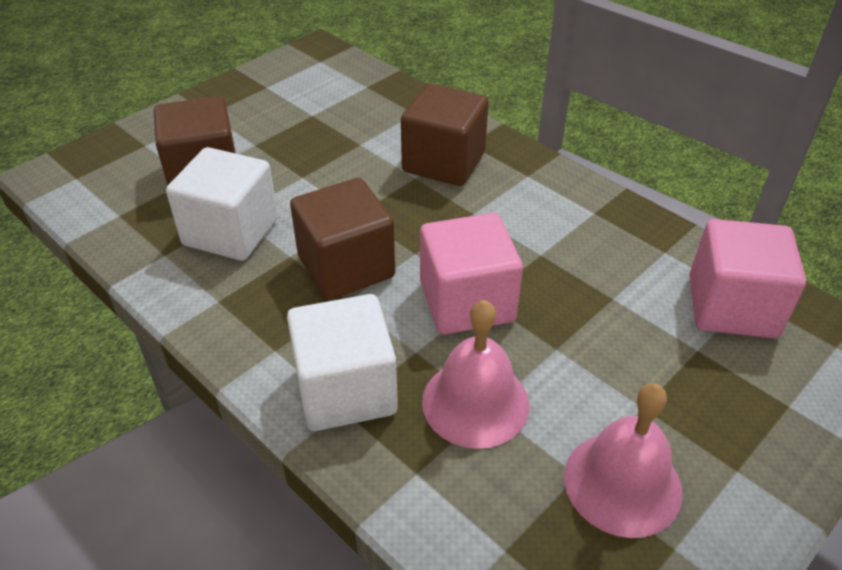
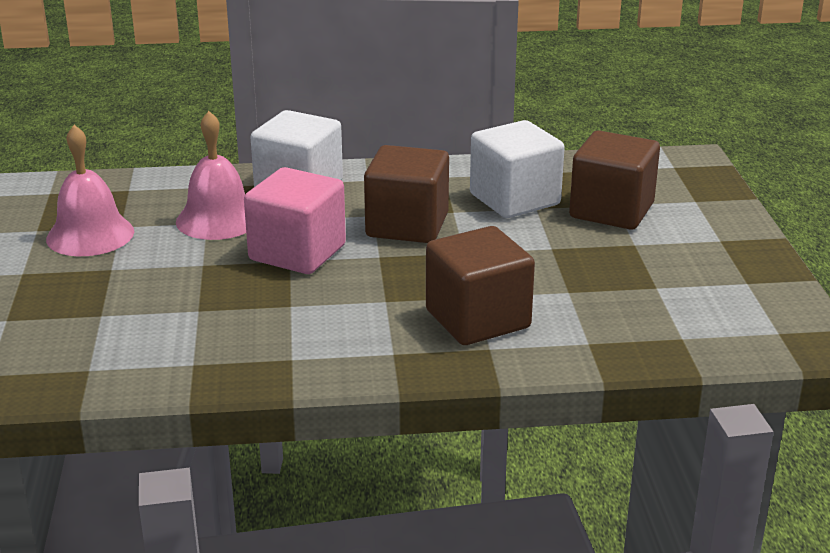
camera: 130 degrees right, 15 degrees down
(731, 307) = (97, 354): pink cube -> none

